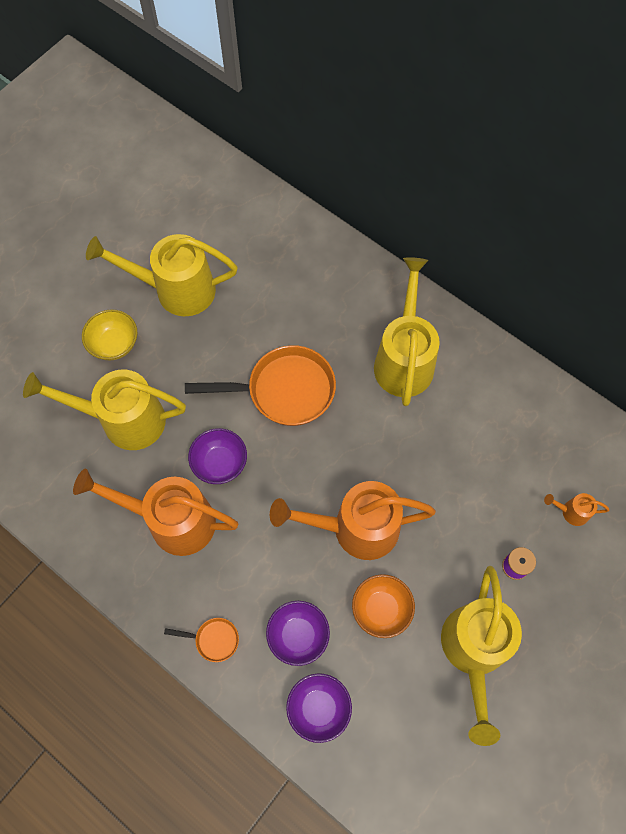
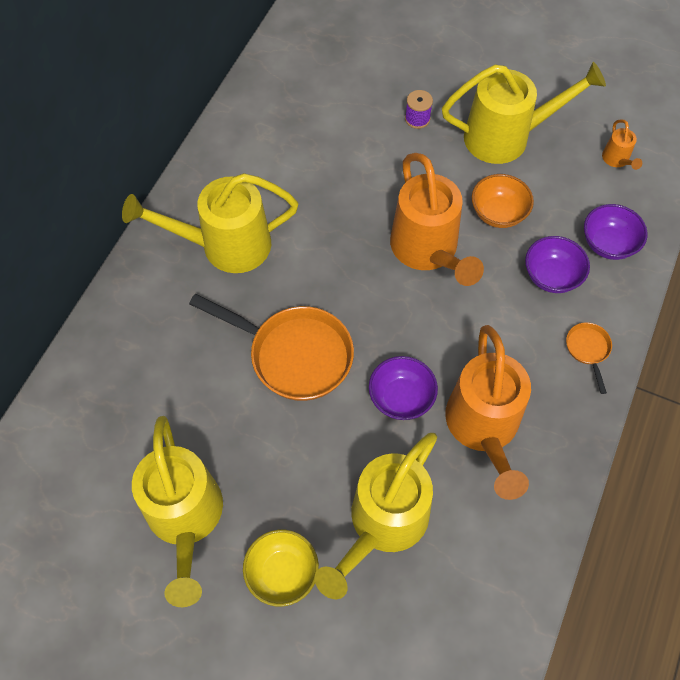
camera: 105 degrees left, 5 degrees down
(123, 420) = (382, 524): yellow watering can -> yellow watering can turned 45 degrees clockwise
(284, 390) = (294, 354): orange pan -> orange pan turned 135 degrees clockwise
(571, 512) = (351, 86): orange watering can -> orange watering can (617, 160)

